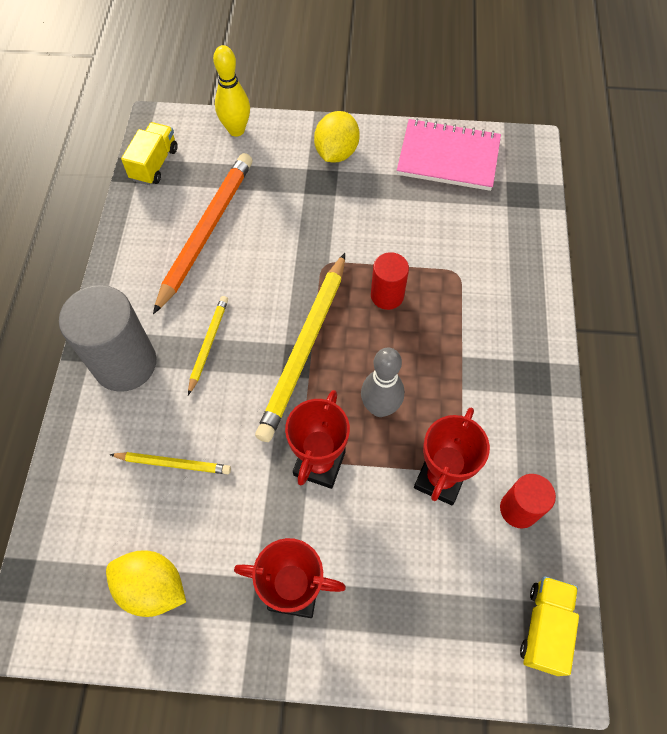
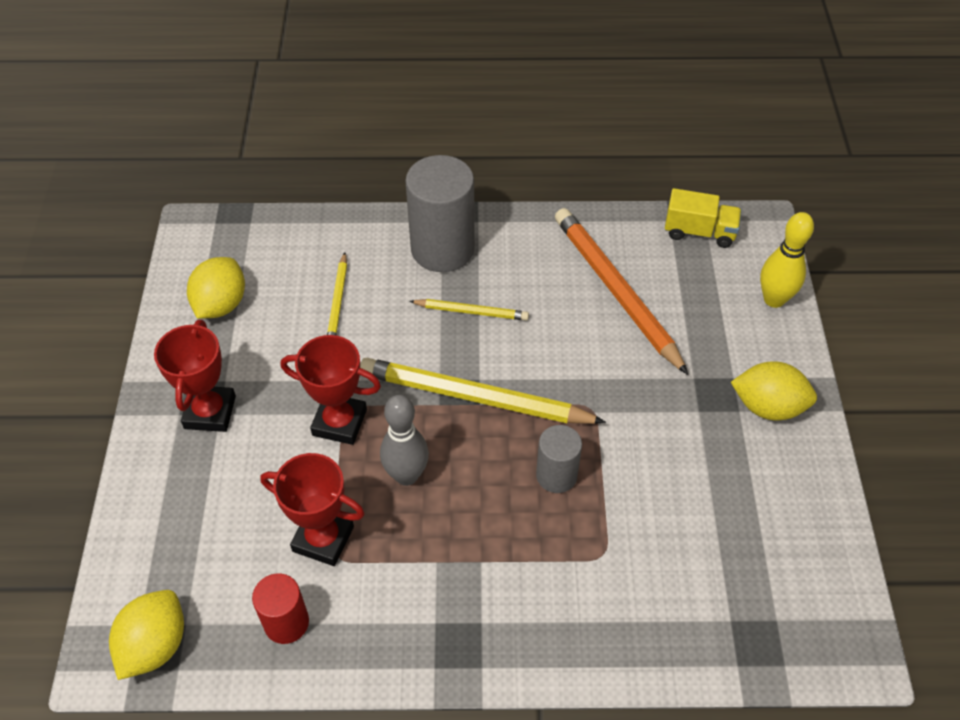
camera: 85 degrees right, 10 degrees down
(206, 231) = (615, 291): orange pencil -> orange pencil turned 135 degrees counterclockwise
(387, 295) = (556, 475): red cylinder -> grey cylinder
(448, 157) = (799, 541): pink notebook -> none
(544, 627) = (155, 645): yellow truck -> yellow lemon

